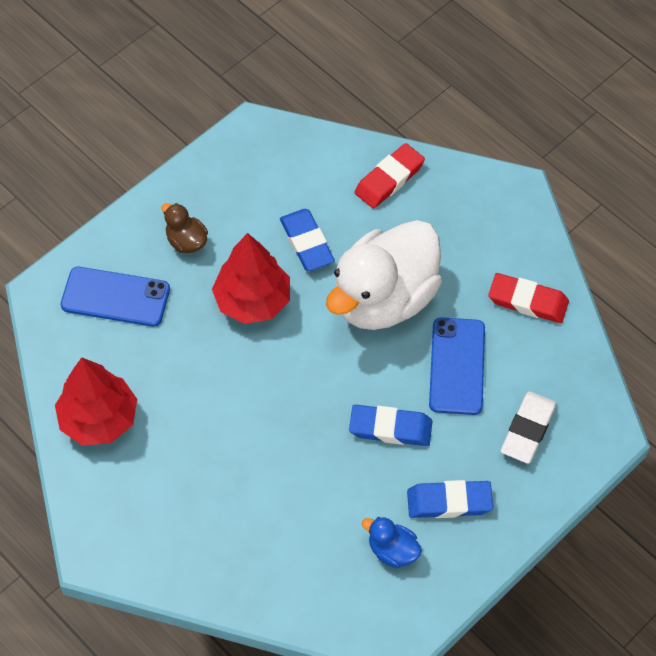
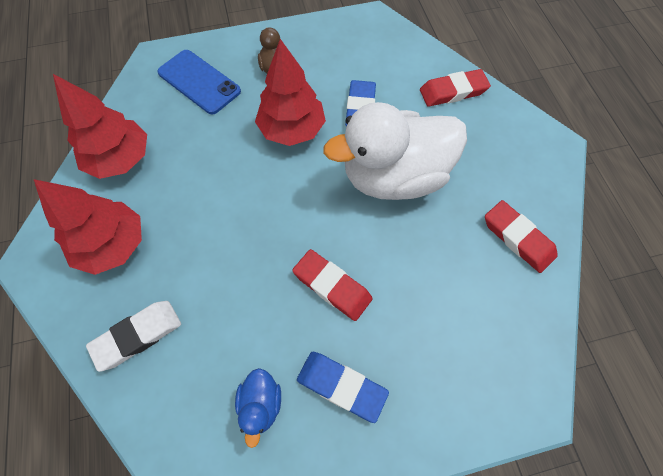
camera: 30 degrees right, 5 degrees up
(161, 500) = (113, 245): none -> red tree
(390, 428) = (332, 286): blue eraser -> red eraser
(392, 551) = (261, 404): blue duck -> blue duck turned 150 degrees counterclockwise
(457, 366) = (422, 262): blue phone -> none
(528, 430) = (455, 357): white eraser -> white eraser (138, 336)

